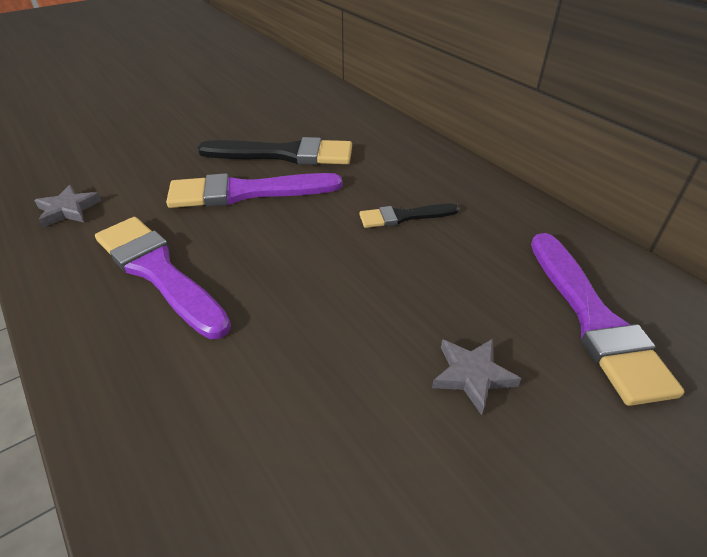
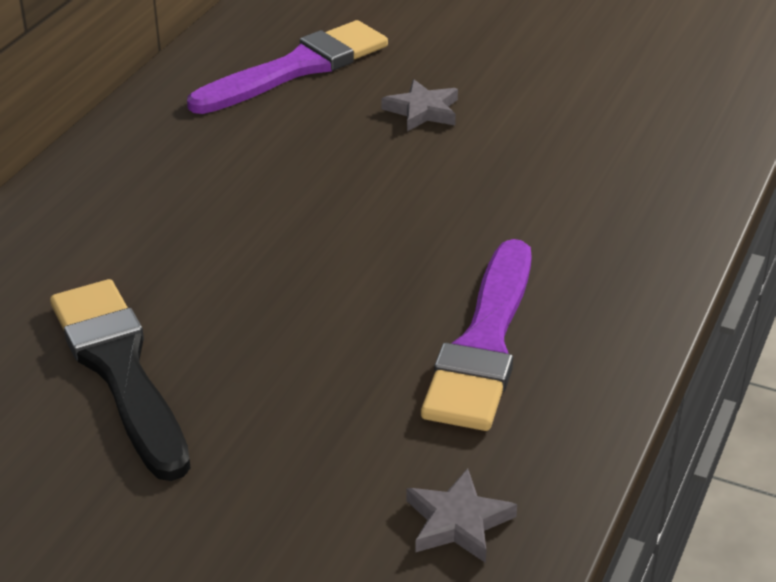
camera: 120 degrees left, 5 degrees down
(246, 192) = (262, 357): purple brush -> none
(404, 217) = (214, 204): black brush -> none

